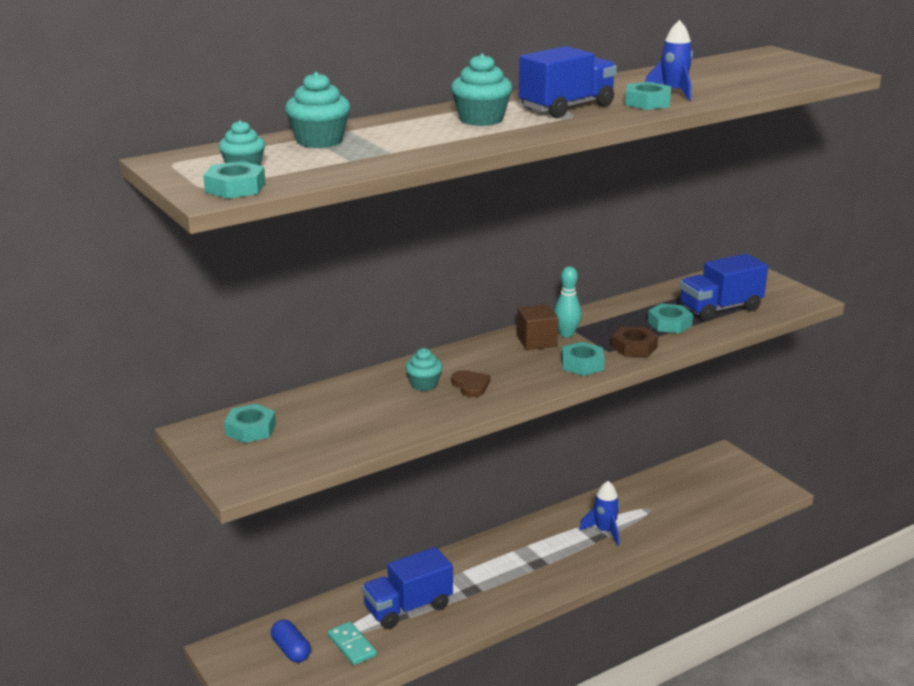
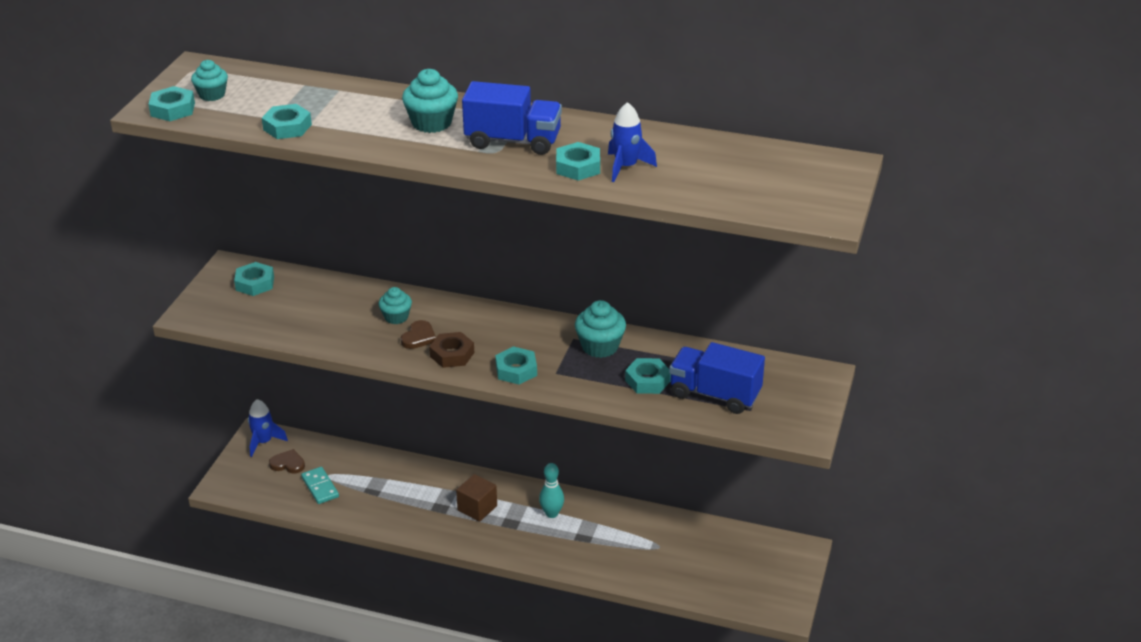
camera: 50 degrees right, 10 degrees up
(291, 650) = (288, 464): blue capsule -> brown heart
(319, 141) = (300, 91): turquoise cupcake -> turquoise cupcake (600, 346)
(351, 645) = (320, 487): turquoise domino -> turquoise domino turned 45 degrees counterclockwise
(378, 159) = (287, 127): none -> turquoise nut
(408, 608) = (386, 489): blue truck -> none
(537, 341) = (528, 332): brown cube -> brown cube (477, 508)
(566, 334) = (559, 340): turquoise bowling pin -> turquoise bowling pin (551, 513)
(604, 531) = (595, 537): blue rocket -> blue rocket (264, 442)
(634, 347) = (579, 381): brown nut -> brown nut (452, 354)

